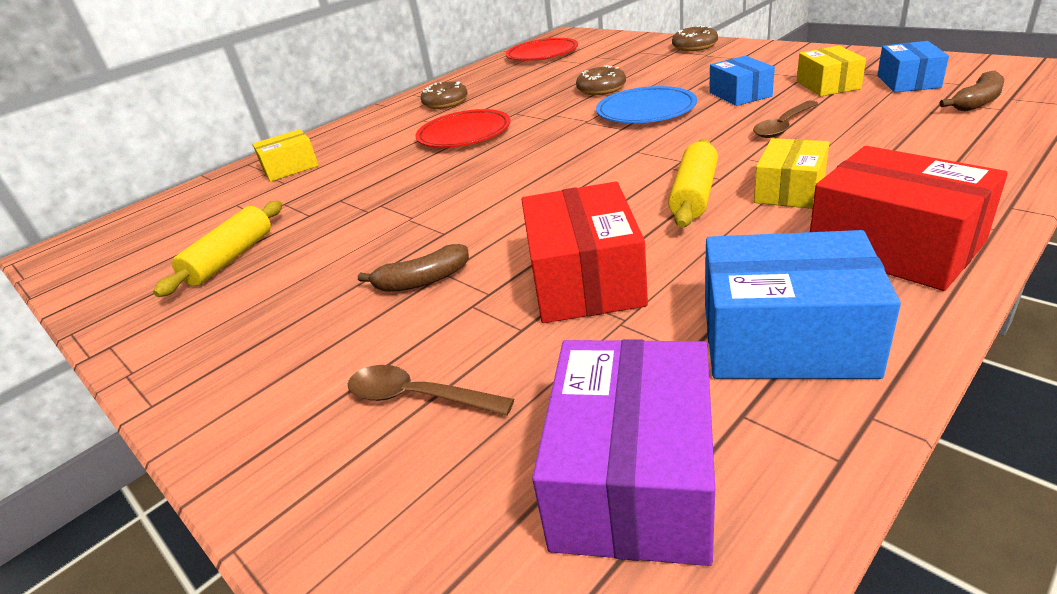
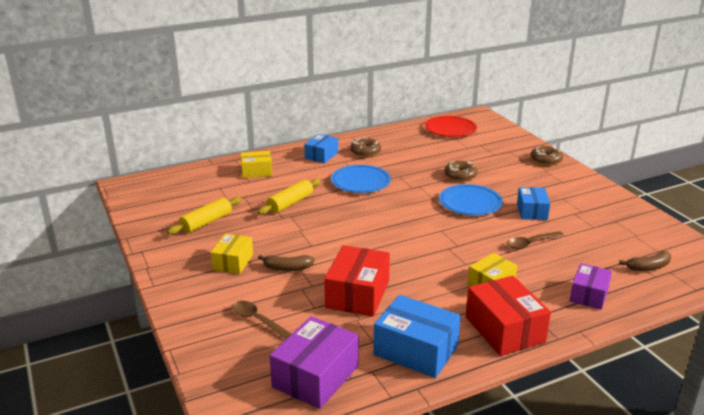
camera: 15 degrees right, 5 degrees down
(464, 134) = (360, 182): red plate -> blue plate
(694, 195) = (444, 269): yellow rolling pin -> yellow rolling pin (290, 203)
(828, 85) = (586, 223): yellow box -> yellow box (233, 262)
(908, 81) = (632, 238): blue box -> blue box (321, 155)
(950, 157) = (589, 295): none -> purple box

